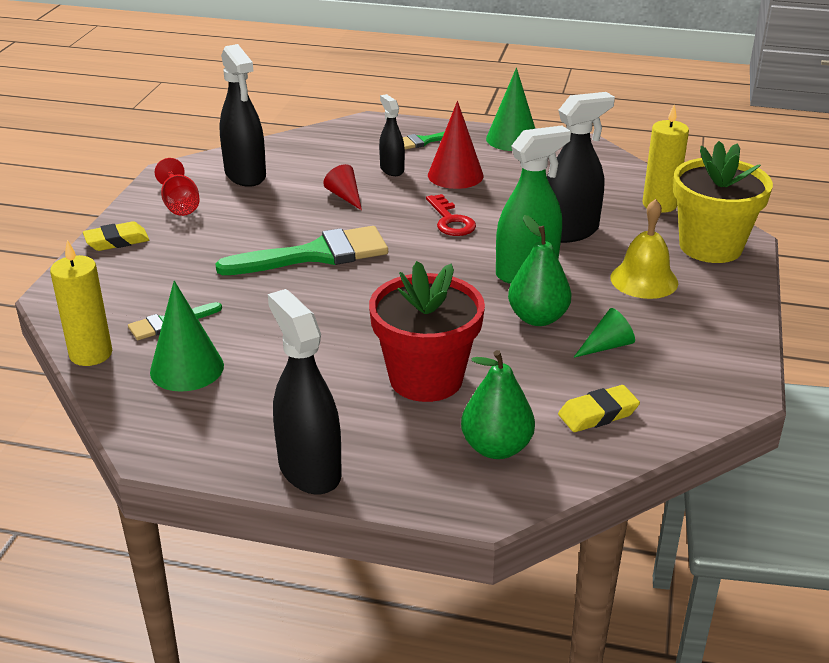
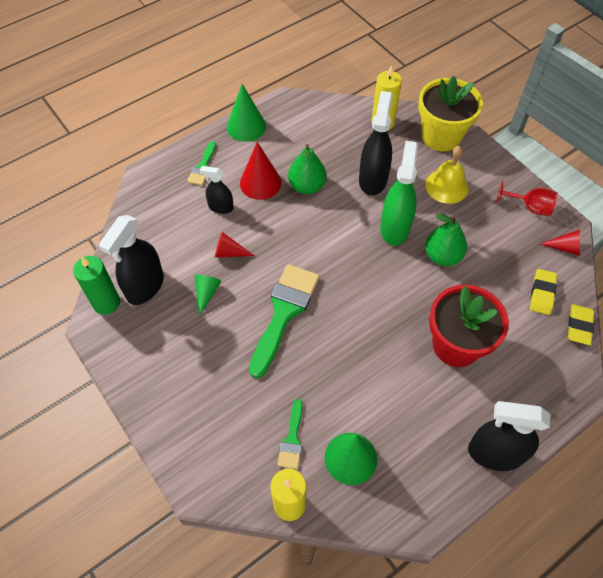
camera: 50 degrees left, 25 degrees up
(117, 241) = (160, 413): yellow eraser -> yellow eraser (579, 326)
(180, 205) = (147, 348): red goblet -> red goblet (530, 207)
(203, 166) = (106, 303): none -> green candle
(245, 175) = (145, 286): black spray bottle -> black spray bottle turned 105 degrees clockwise
(451, 221) = (310, 222): red key -> none
(496, 448) = (537, 356): green pear -> green pear (307, 186)
(606, 346) = (490, 247): green cone -> green cone (206, 293)
(701, 404) = (565, 247): none -> red cone

